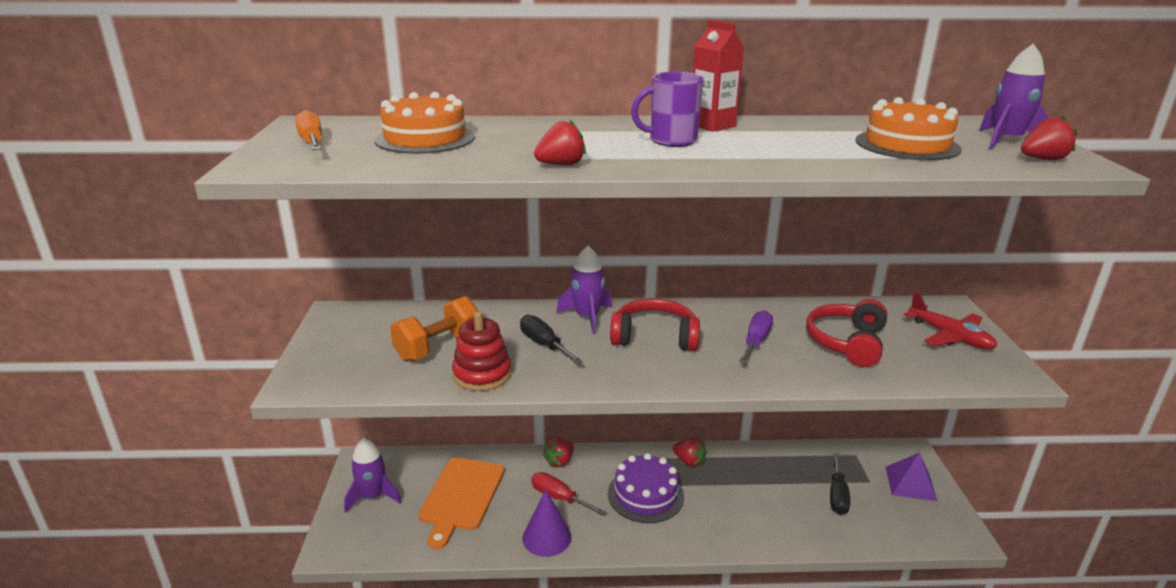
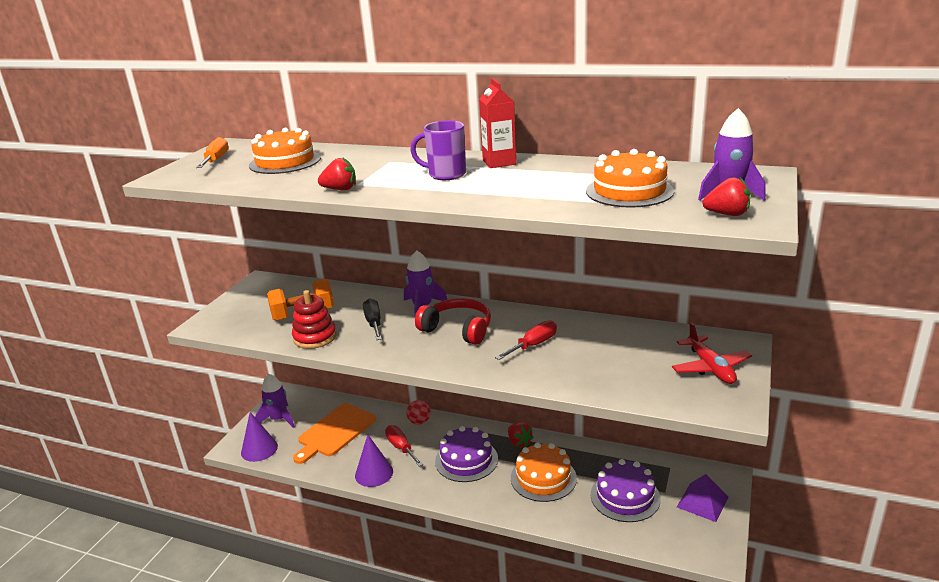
camera: 25 degrees right, 0 degrees up
(370, 543) = (259, 449): none -> purple cone
(559, 461) = (419, 422): red strawberry -> red ball
(742, 495) = (543, 478): none -> orange cake
(756, 341) = (533, 345): purple screwdriver -> red screwdriver
(837, 496) = (625, 496): black screwdriver -> purple cake
(847, 342) = (609, 358): red headphones -> none

